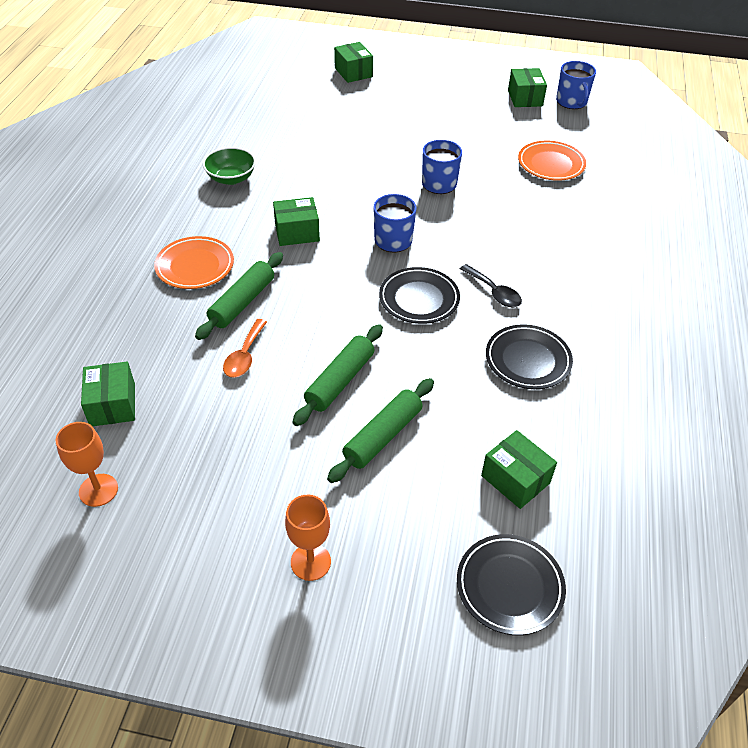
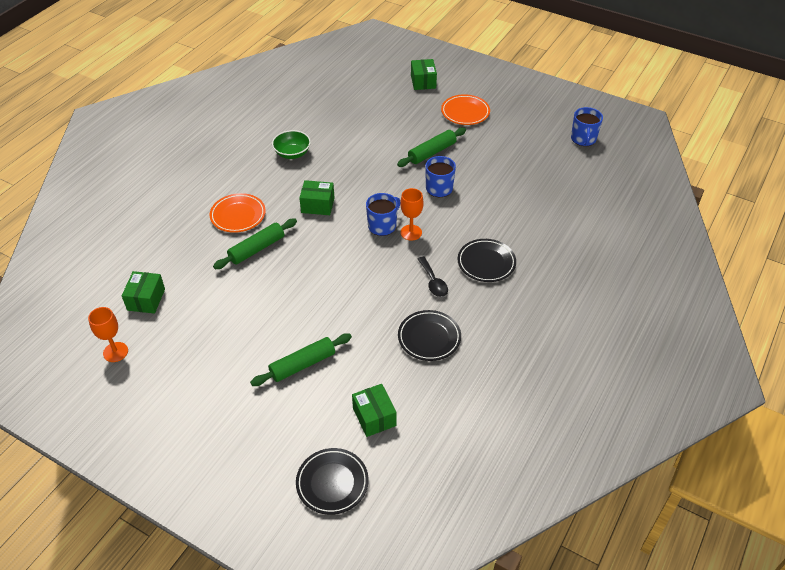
camera: 20 degrees right, 0 degrees up
(245, 356) = (241, 287): orange spoon -> none
(310, 562) = (218, 431): orange goblet -> orange goblet (411, 232)
(340, 381) = (294, 320): green rolling pin -> green rolling pin (432, 152)
(419, 299) = (377, 274): black plate -> black plate (486, 263)
(525, 98) = (547, 128): green box -> none
(551, 164) = (534, 190): orange plate -> orange plate (465, 112)

